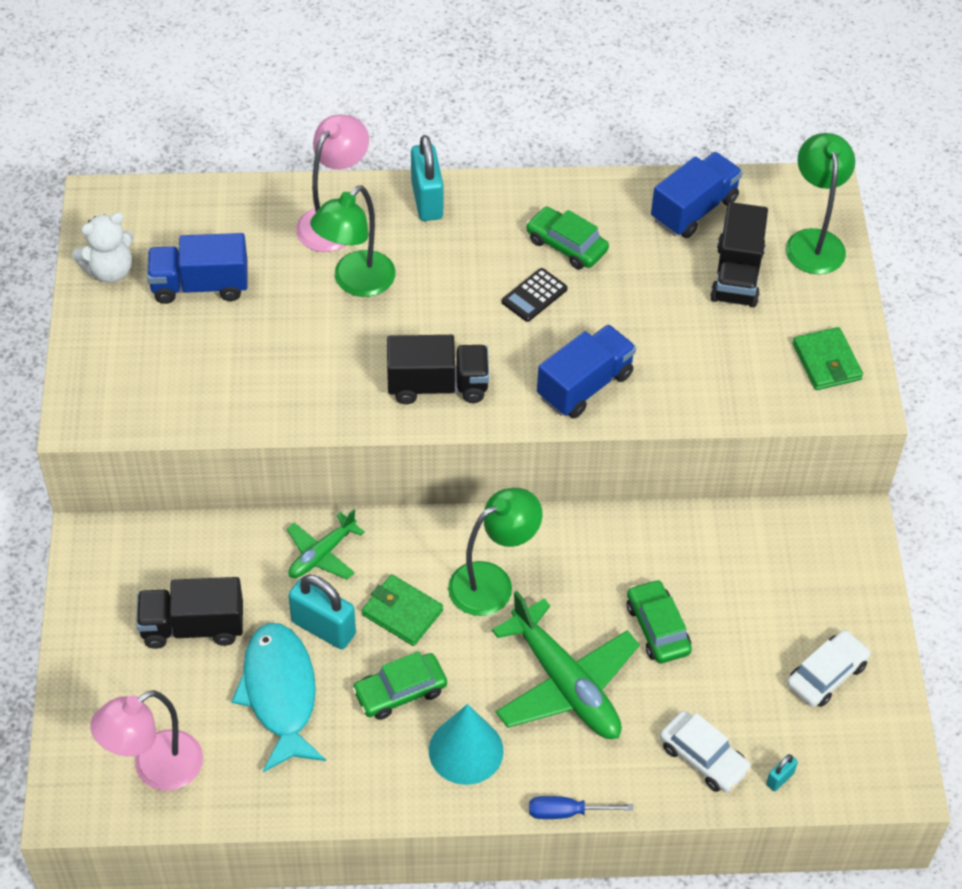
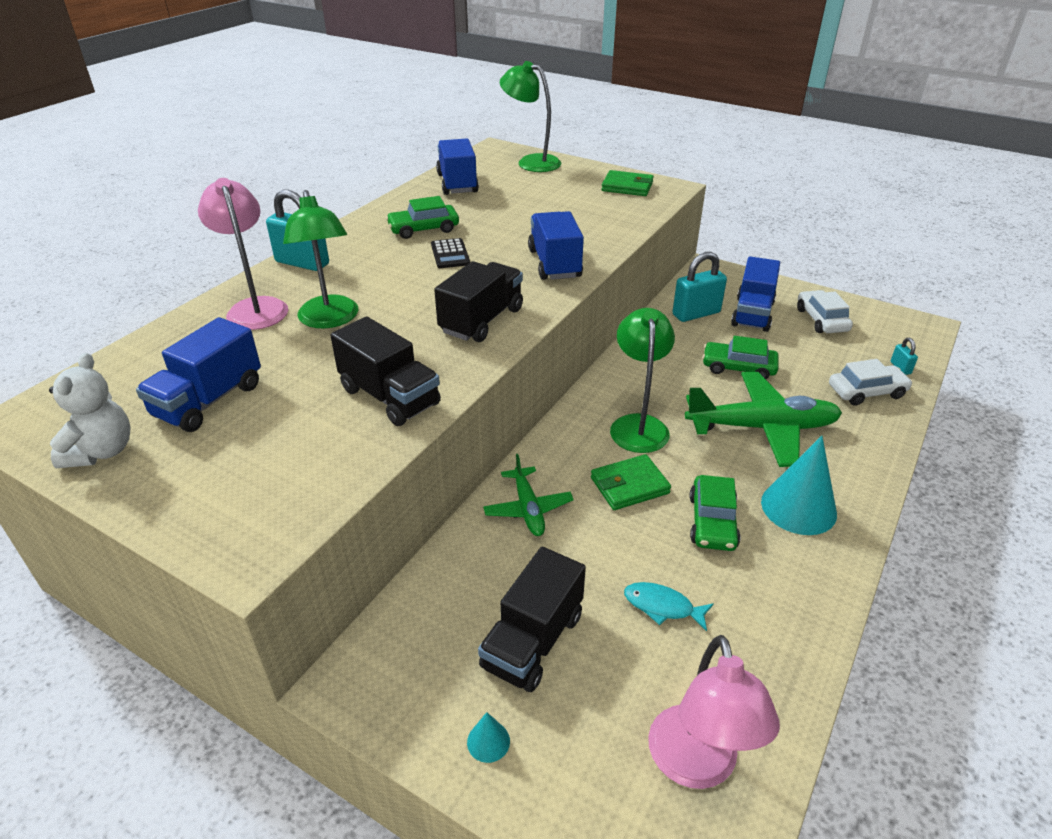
camera: 55 degrees left, 15 degrees down
(99, 643) = (488, 741): none -> turquoise cone
(280, 694) = (662, 606): turquoise fish -> turquoise fish, size x0.48
(323, 628) = (608, 542): turquoise padlock -> turquoise padlock (696, 314)
(566, 812) = (890, 476): blue screwdriver -> none
(737, 275) = (527, 188): black truck -> black truck (390, 397)
(782, 603) = (752, 314): none -> blue truck

